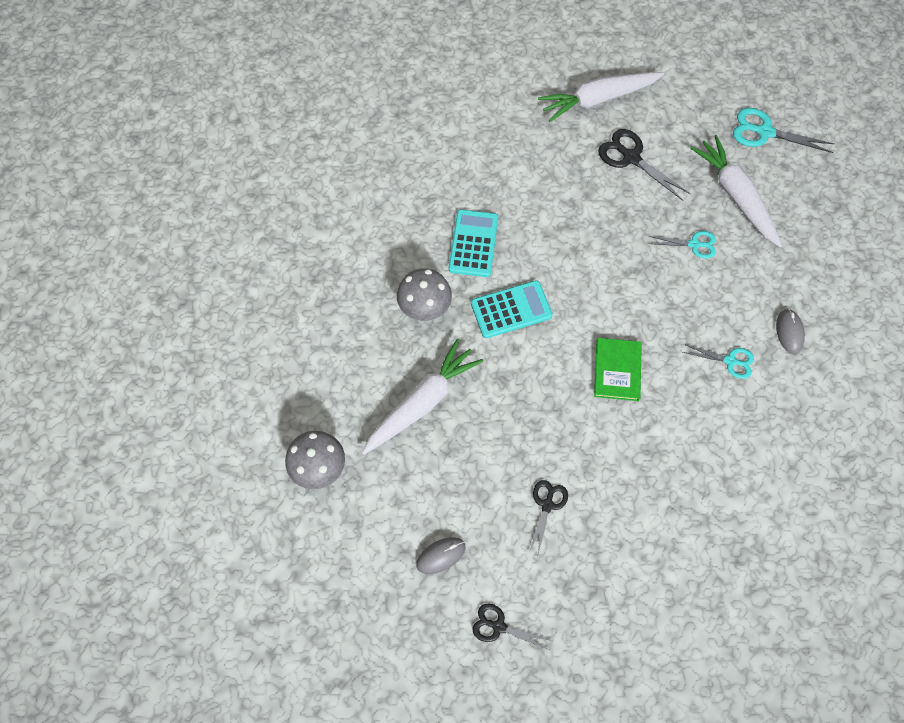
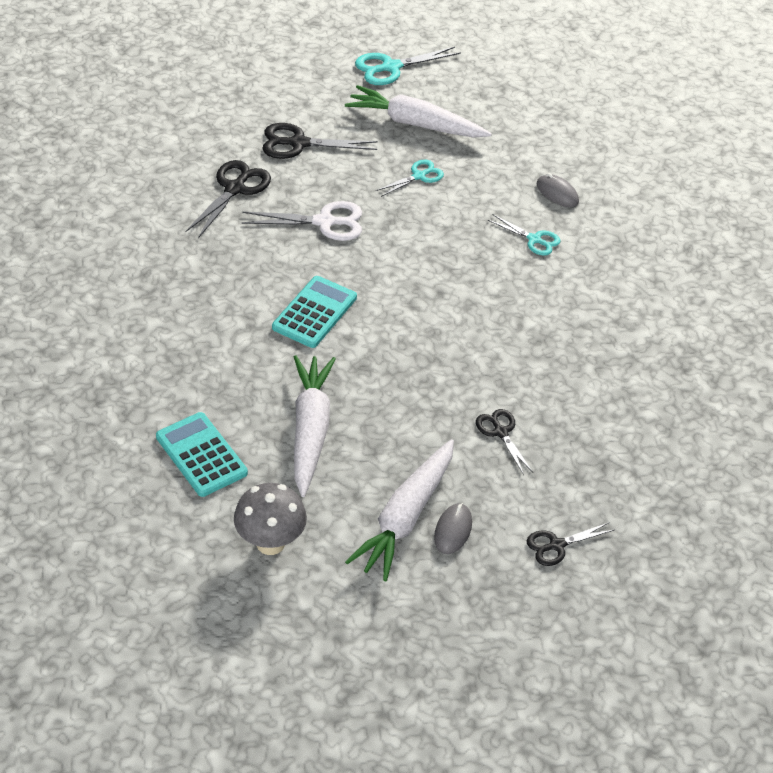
camera: 45 degrees left, 20 degrees down
(425, 309) = (235, 359): grey mushroom -> none
(473, 243) = (225, 284): turquoise calculator -> turquoise calculator (201, 455)
(550, 168) = (235, 189): none -> black scissors
(587, 238) = (324, 222): none -> white scissors
(598, 99) = (222, 116): white carrot -> white carrot (405, 517)
(617, 370) = (453, 301): green book -> none
(730, 361) = (534, 239): turquoise scissors -> turquoise scissors turned 60 degrees clockwise

